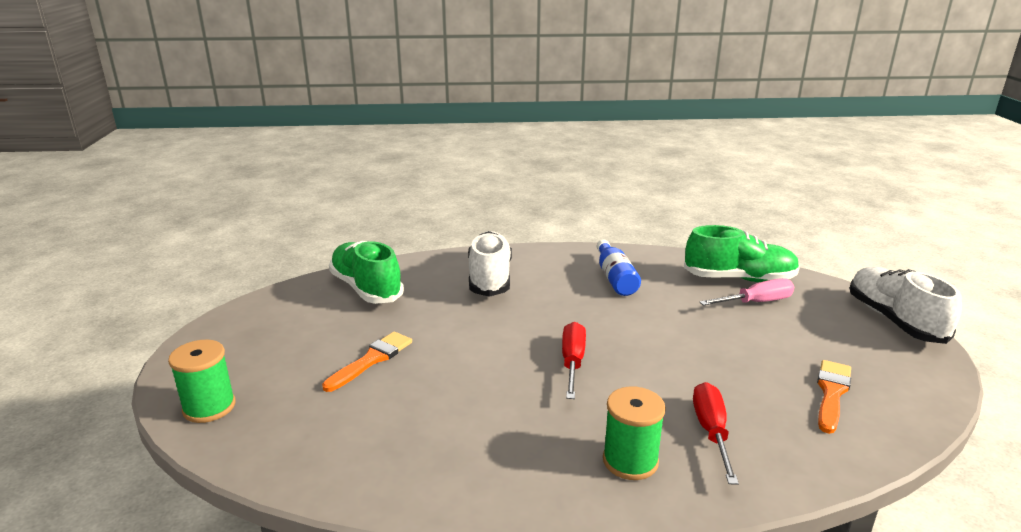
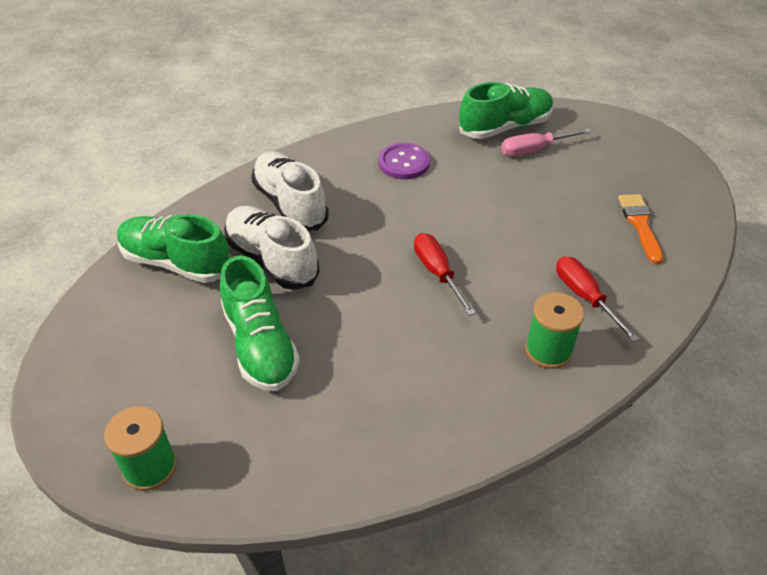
camera: 30 degrees left, 20 degrees up
(372, 360) = (260, 345): orange brush -> green shoe
(615, 278) = (404, 163): blue bottle -> purple button
(756, 302) = (534, 150): pink screwdriver -> pink screwdriver turned 150 degrees counterclockwise
(894, 320) = (640, 133): white shoe -> white shoe (272, 260)

